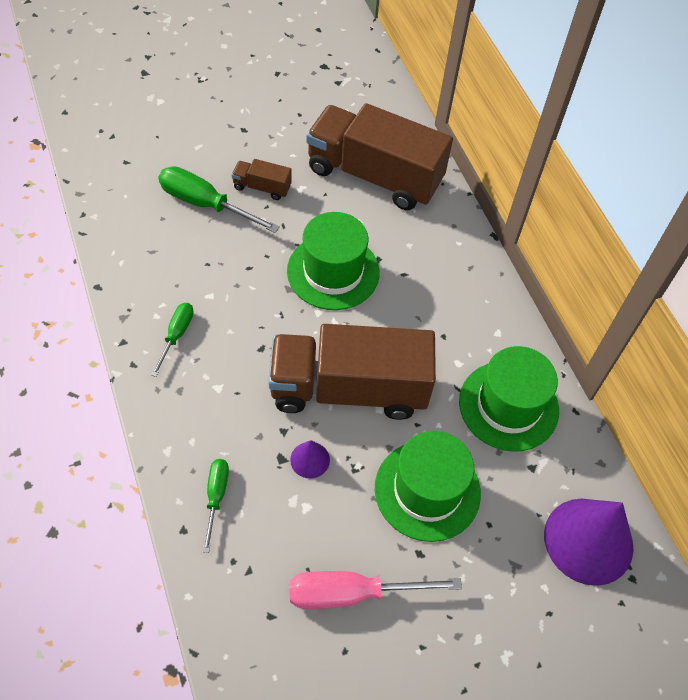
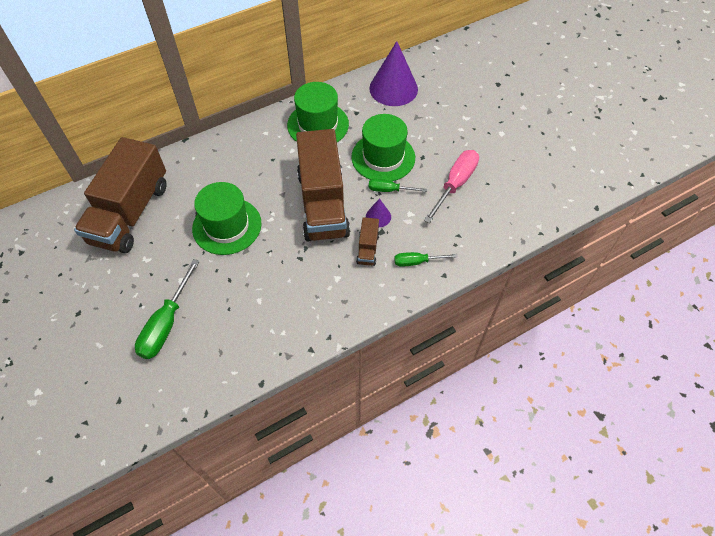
camera: 95 degrees left, 0 degrees up
(176, 335) = (298, 314): green screwdriver -> green screwdriver (389, 190)
(262, 187) = (146, 286): brown truck -> brown truck (367, 249)
(352, 593) = (455, 184): pink screwdriver -> pink screwdriver turned 135 degrees counterclockwise

